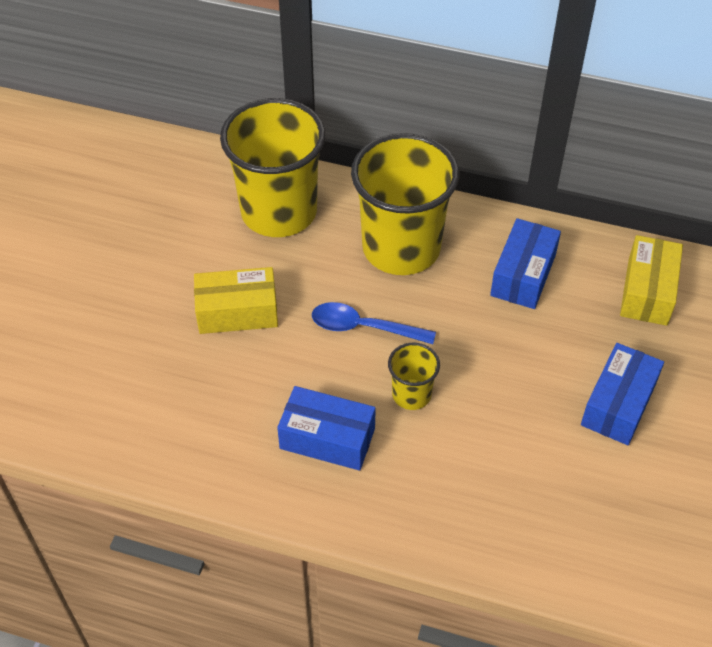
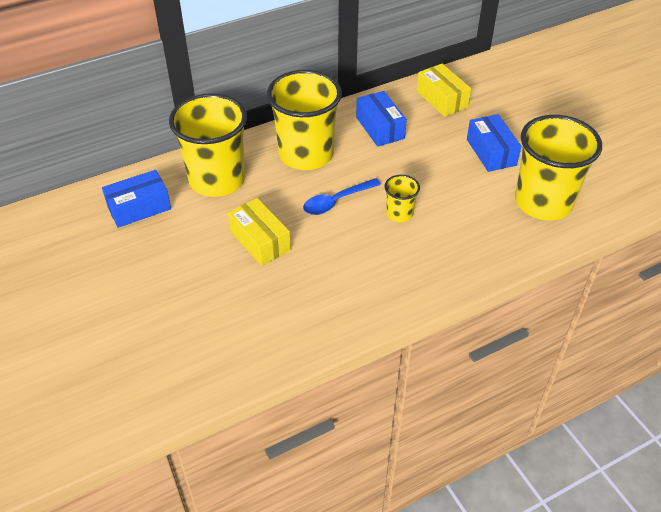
camera: 45 degrees left, 5 degrees down
(237, 312) = (260, 241): yellow box -> yellow box turned 75 degrees counterclockwise
(327, 438) = (387, 262): blue box -> blue box (139, 208)
(598, 517) = (543, 202): none -> yellow cup

